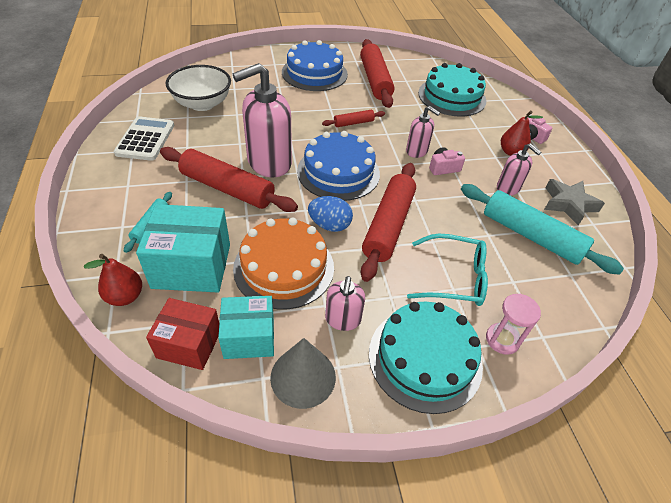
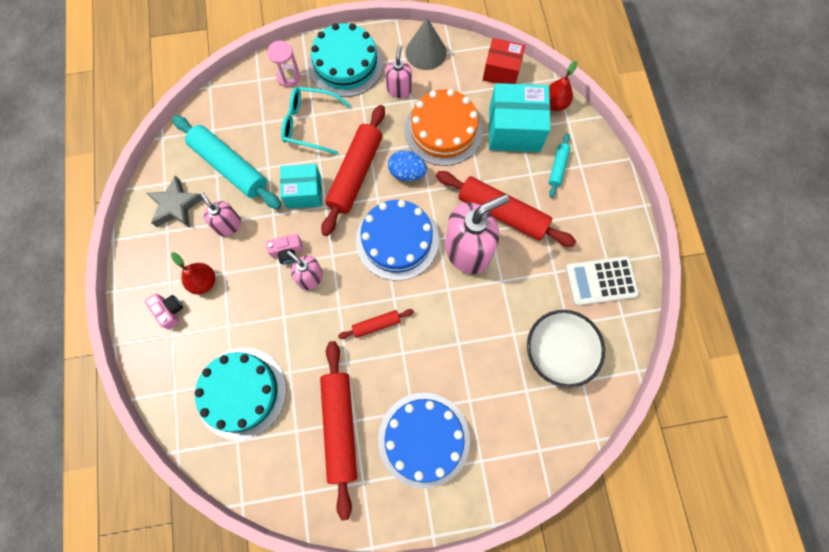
camera: 175 degrees left, 25 degrees up
(145, 139) = (601, 281): white calculator -> white calculator turned 75 degrees clockwise
(249, 337) = (463, 76): turquoise box -> turquoise box (304, 192)

